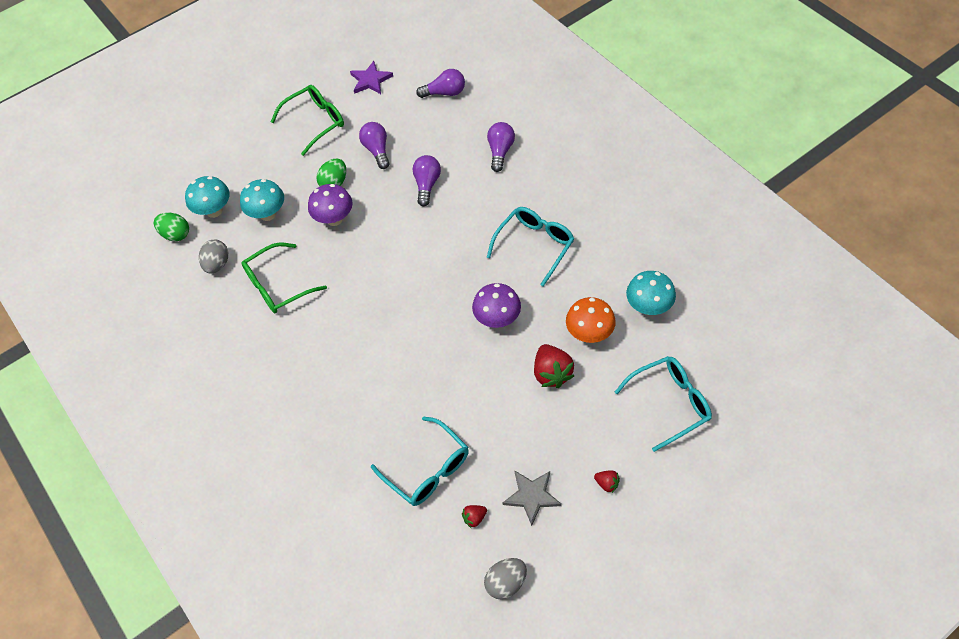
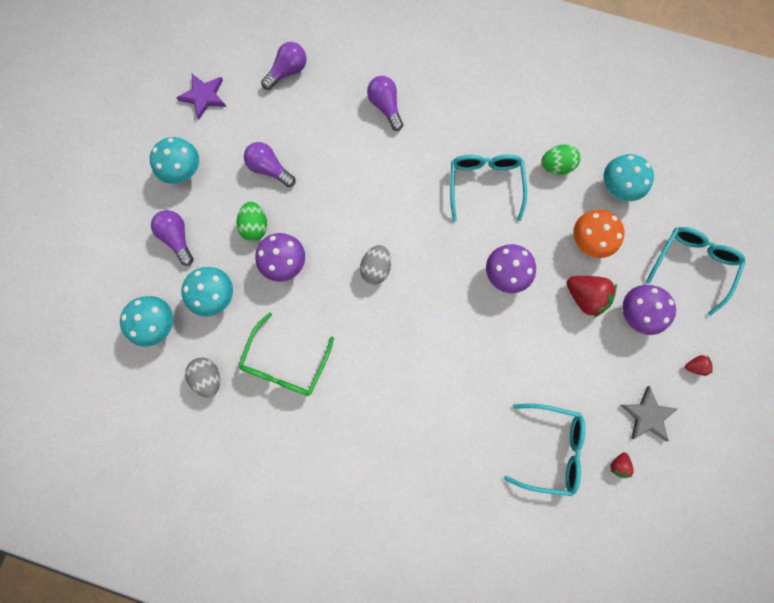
camera: 40 degrees left, 20 degrees up
(176, 234) = (140, 372): green egg -> green egg (556, 166)
(315, 122) = (184, 172): green glasses -> turquoise mushroom
(427, 185) = (344, 179): purple light bulb -> purple light bulb (177, 238)
(506, 583) = (681, 501): grey egg -> grey egg (376, 269)
(586, 411) = (635, 314): none -> purple mushroom

